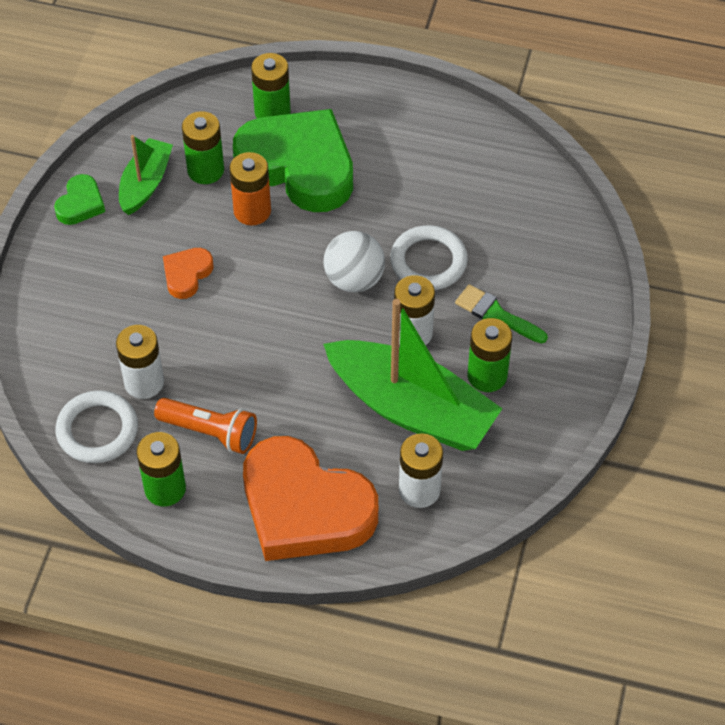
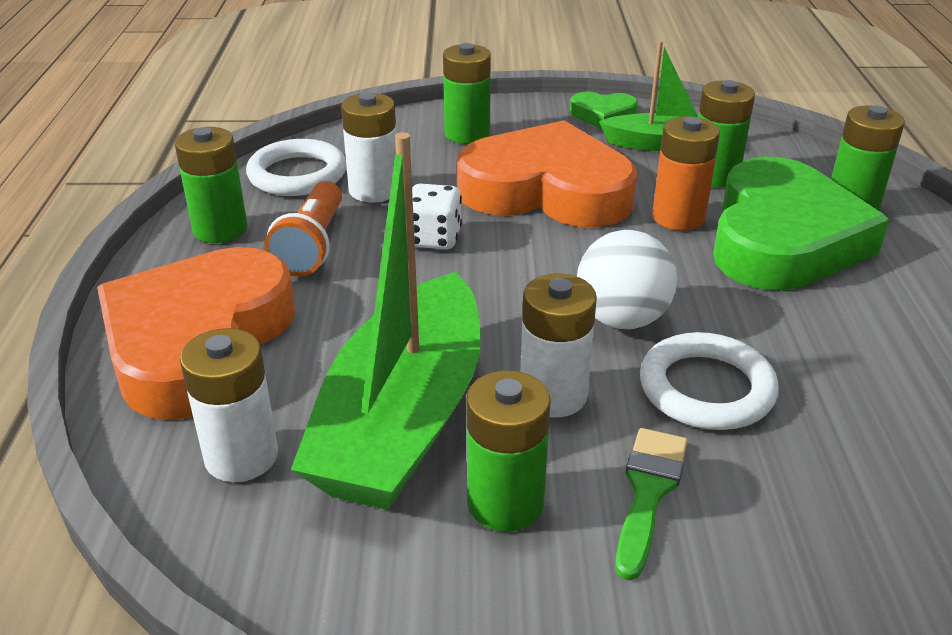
camera: 75 degrees right, 20 degrees down
(75, 303) = (467, 134): none -> green battery
(187, 274) = (547, 190): orange heart -> orange heart, size x2.30
(227, 357) = (433, 239): none -> white dice

